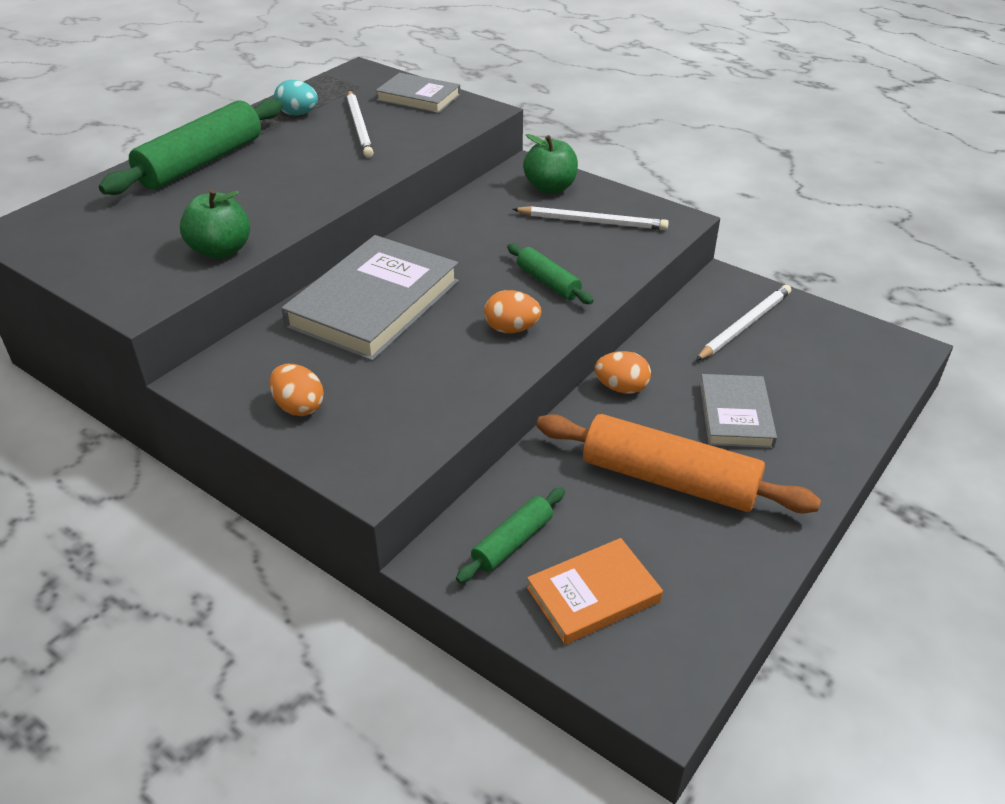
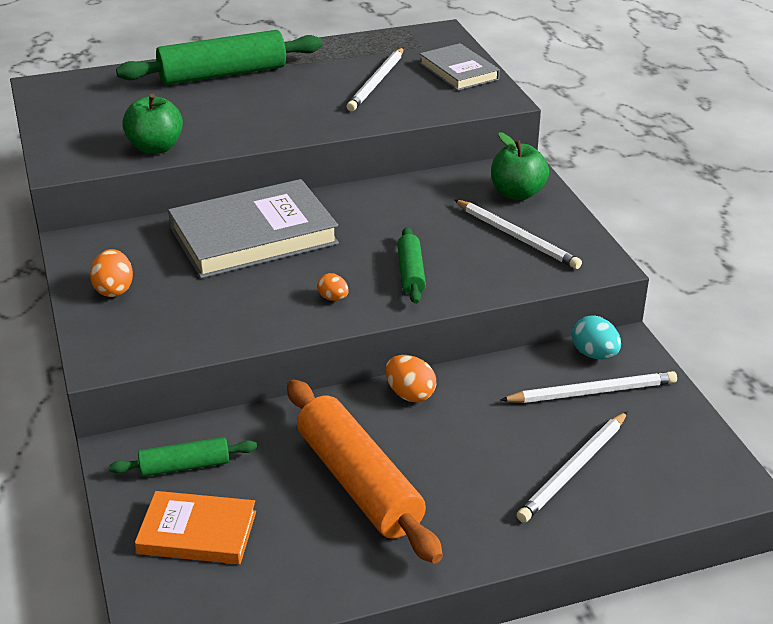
camera: 35 degrees right, 5 degrees down
(298, 114) = (342, 56): turquoise egg -> turquoise egg (594, 354)
(511, 329) = (333, 298): orange egg -> orange egg, size x0.64
(735, 415) = (482, 461): grey book -> none
(801, 389) = (574, 469): none -> white pencil

